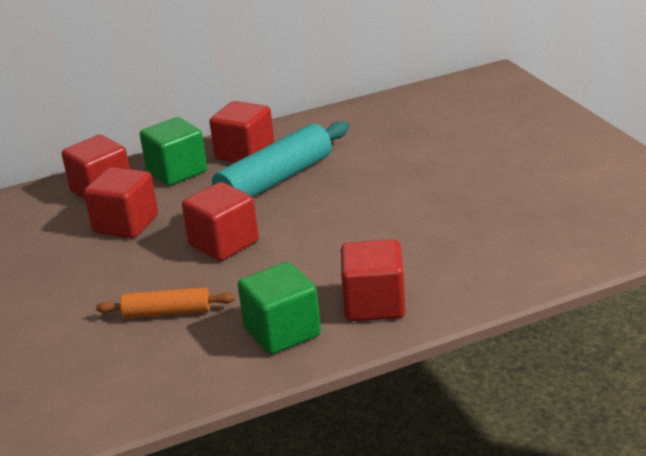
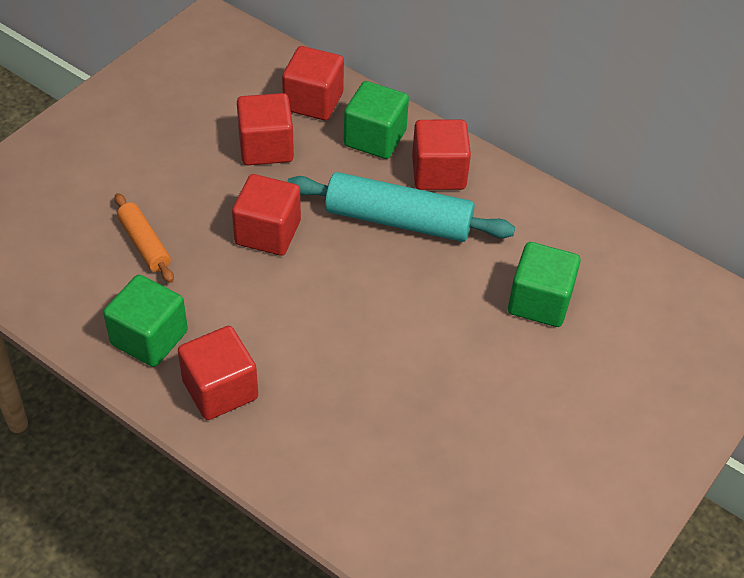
camera: 55 degrees right, 20 degrees up
(411, 143) = (539, 302): none -> green cube

